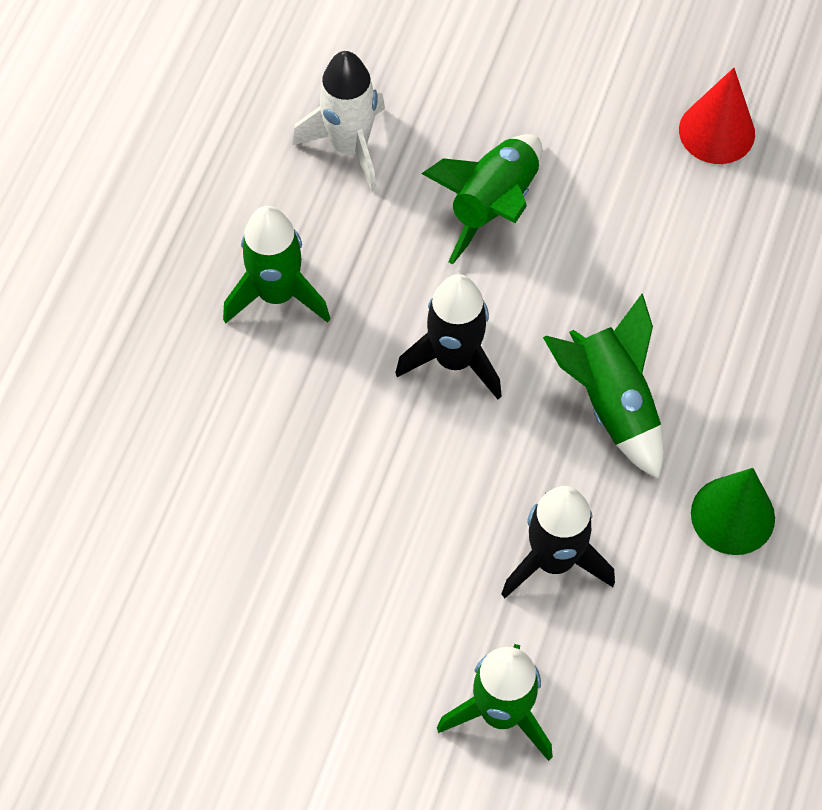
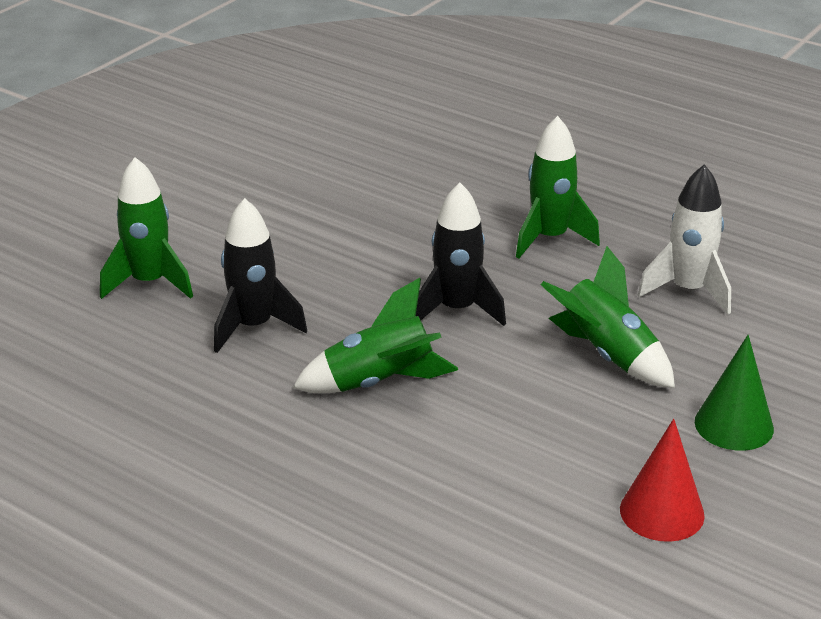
camera: 105 degrees right, 30 degrees down
(732, 515) = (238, 428): green cone -> green cone (734, 425)

